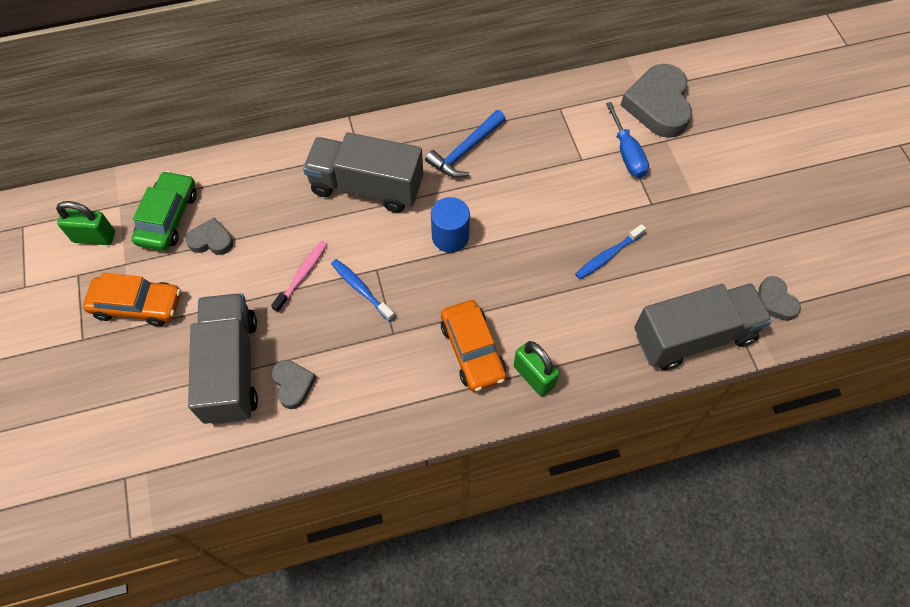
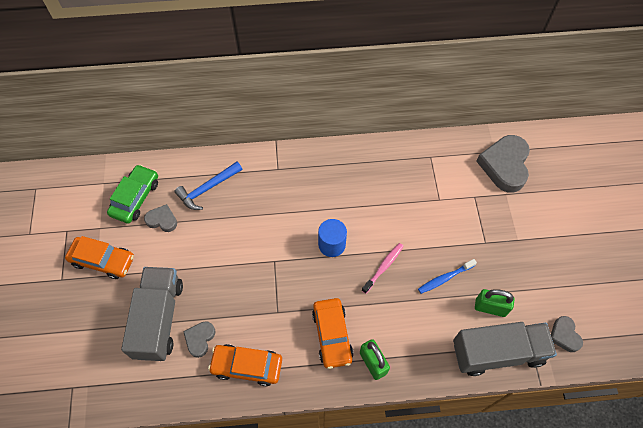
camera: 10 degrees right, 0 degrees up
(94, 237) = (82, 204): green padlock -> green padlock (490, 307)
(293, 385) = (200, 339): grey heart -> grey heart turned 150 degrees counterclockwise
(302, 275) = (221, 257): pink toothbrush -> pink toothbrush (383, 267)
(361, 289) = (260, 274): blue toothbrush -> none
(364, 409) = (247, 366): none -> orange car
(367, 187) = (278, 196): grey truck -> none
(465, 150) = (355, 179): blue hammer -> blue hammer (207, 188)
(627, 153) = (474, 200): blue screwdriver -> none

